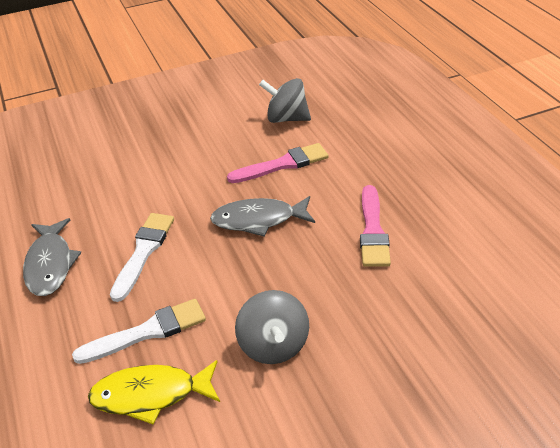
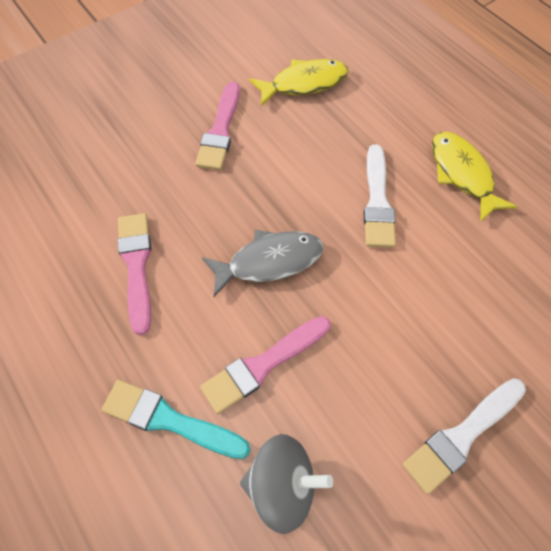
camera: 165 degrees right, 20 degrees up
(50, 264) = (462, 174): grey fish -> yellow fish
(147, 332) = (331, 126): white brush -> white brush (462, 436)
(273, 345) = (220, 131): grey spinning top -> pink brush
(351, 147) = (169, 420): none -> turquoise brush

